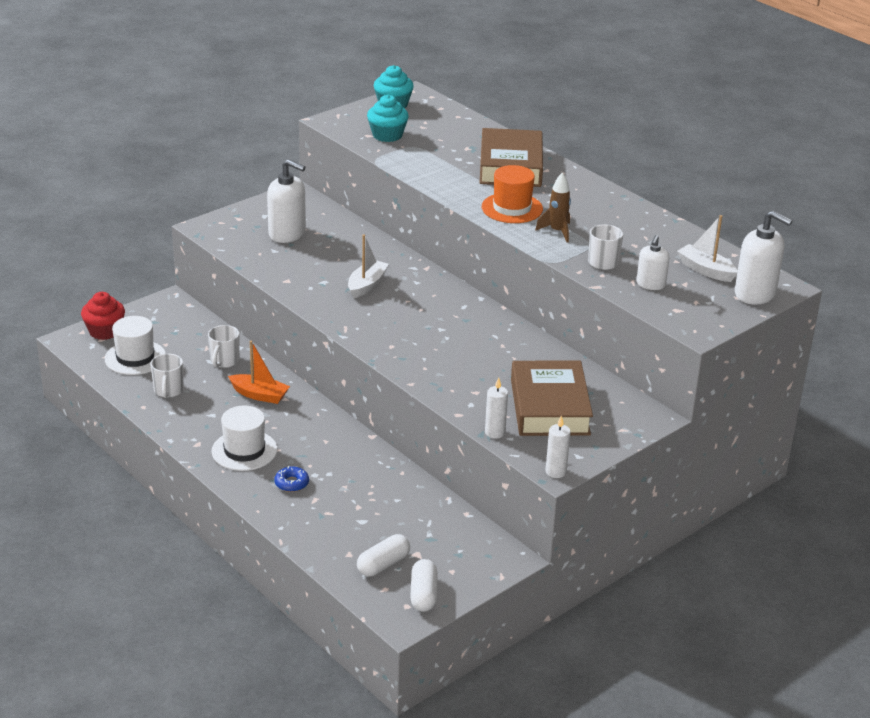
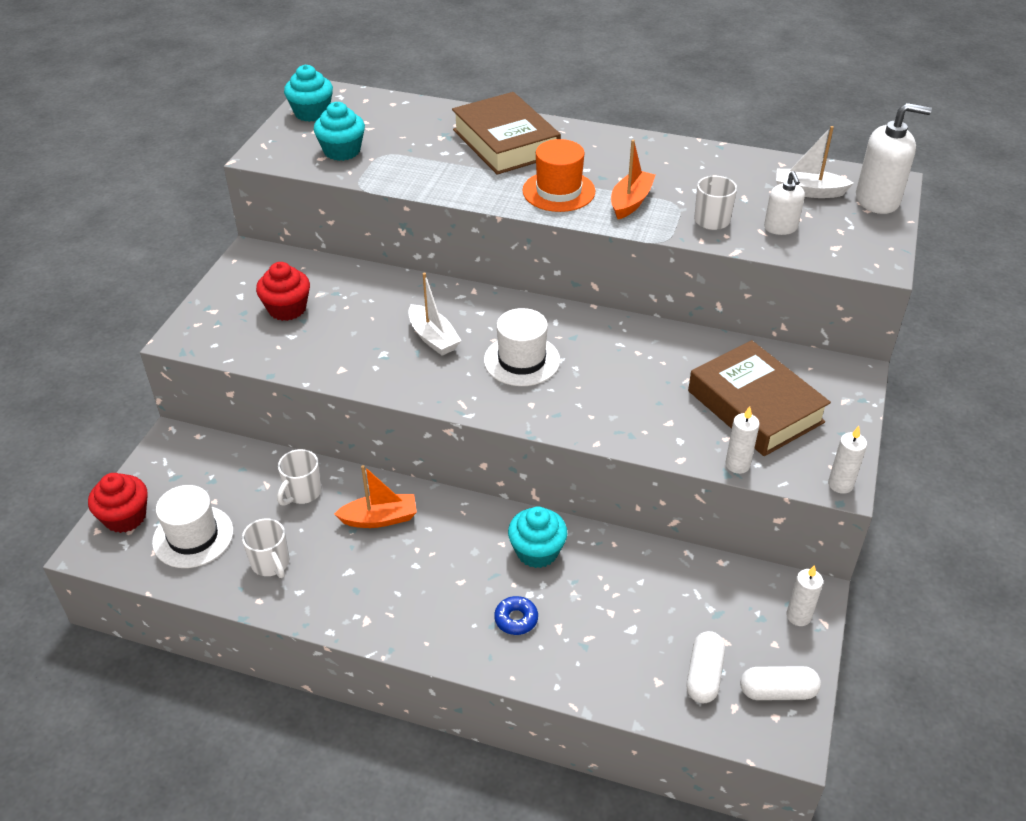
camera: 30 degrees left, 10 degrees up
(224, 361) = (302, 492): white mug -> white mug turned 45 degrees clockwise
(244, 450) = (427, 602): white hat -> white hat (522, 360)
(287, 234) = (287, 309): white soap dispenser -> red cupcake
(344, 455) = (537, 551): none -> turquoise cupcake
(367, 285) = (433, 338): white boat -> white boat turned 150 degrees clockwise
(423, 594) = (777, 691): white capsule -> white capsule turned 60 degrees counterclockwise
(487, 564) = (798, 616): none -> white candle
(557, 232) = (631, 202): brown rocket -> orange boat

